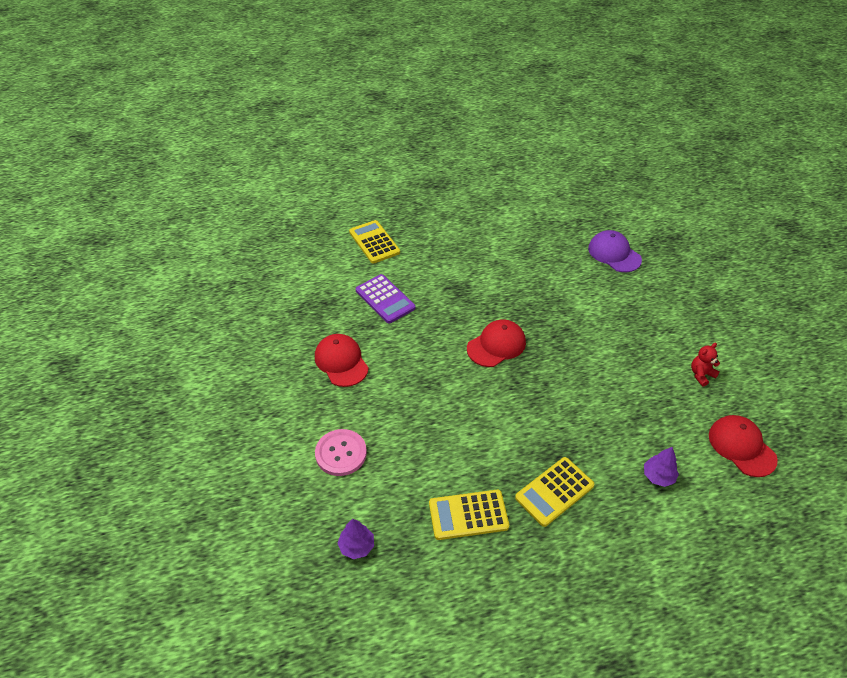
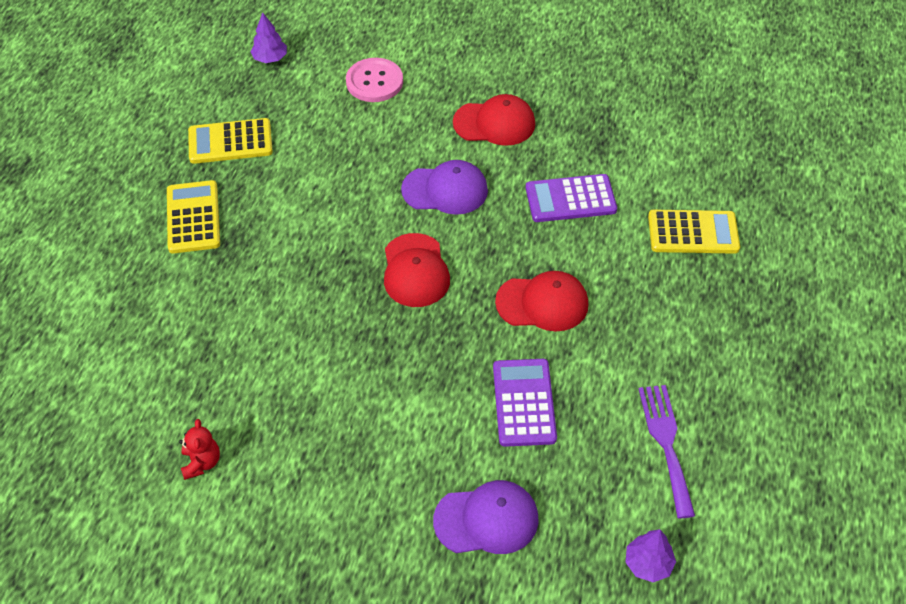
camera: 120 degrees right, 5 degrees up
(421, 360) = (445, 190): none -> purple cap
(468, 515) = (230, 142): yellow calculator -> yellow calculator turned 120 degrees counterclockwise
(517, 212) = (666, 443): none -> purple fork
(541, 265) = (524, 403): none -> purple calculator
(658, 476) = (128, 315): purple tree -> purple tree (648, 564)
(741, 447) = (83, 424): red cap -> red cap (542, 303)

